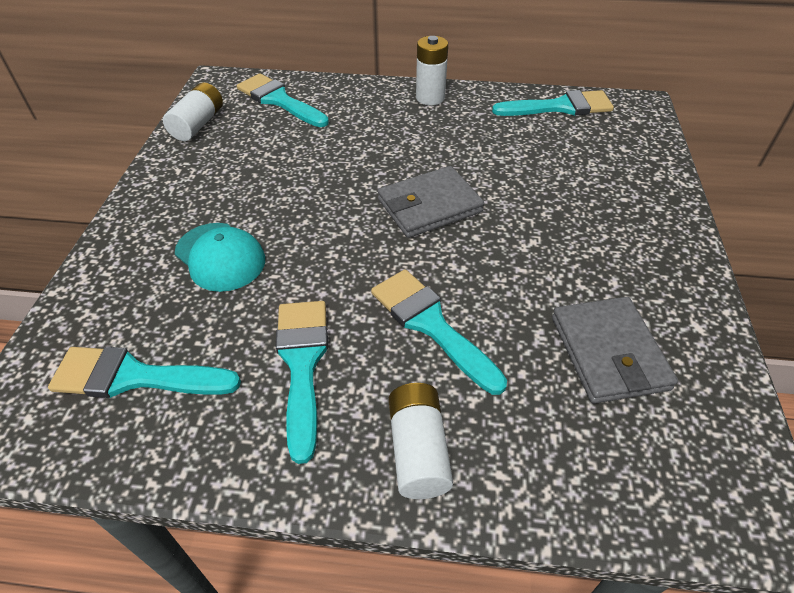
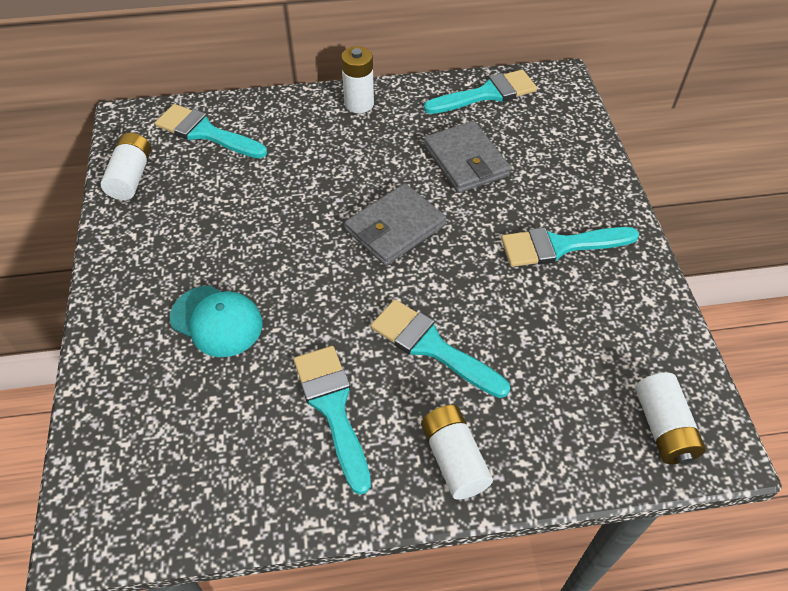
camera: 15 degrees left, 5 degrees up
(135, 377) = (187, 454): turquoise brush -> turquoise brush (559, 246)
(608, 352) = (583, 339): grey wallet -> grey wallet (465, 160)
(690, 475) = (663, 427): none -> white battery

